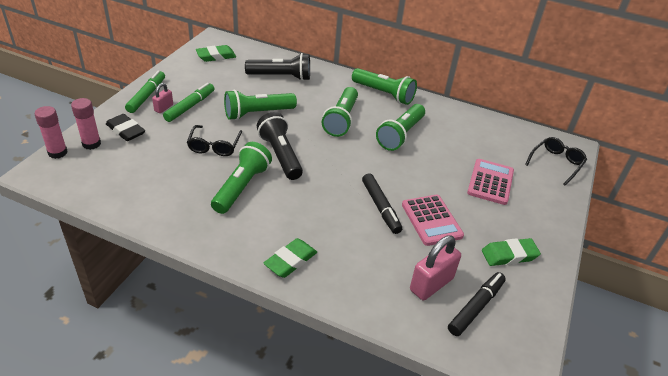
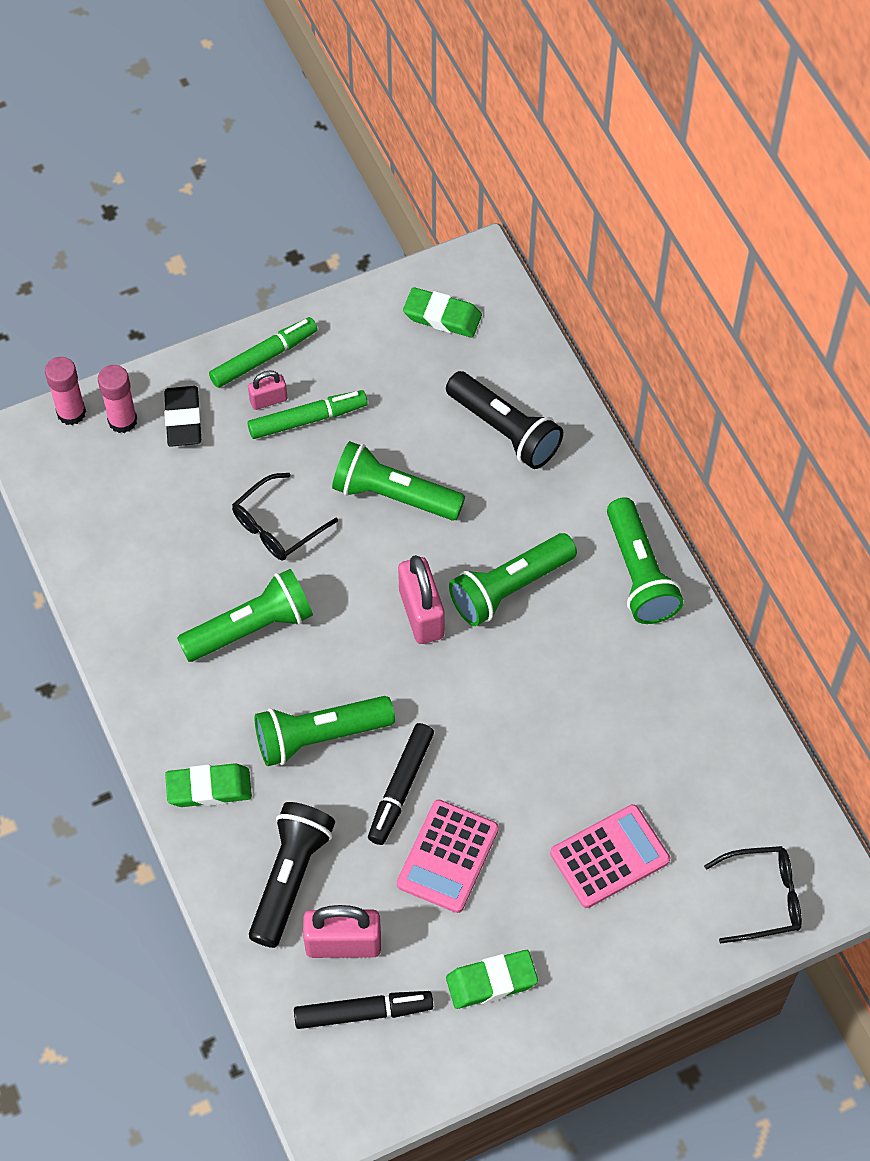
camera: 45 degrees right, 20 degrees up
(280, 155) = (352, 603): black flashlight -> black flashlight (290, 878)
(315, 144) = (421, 614): none -> pink padlock
(400, 135) = (571, 679): green flashlight -> green flashlight (319, 737)
(509, 255) = (491, 982): green eraser -> green eraser turned 45 degrees counterclockwise

